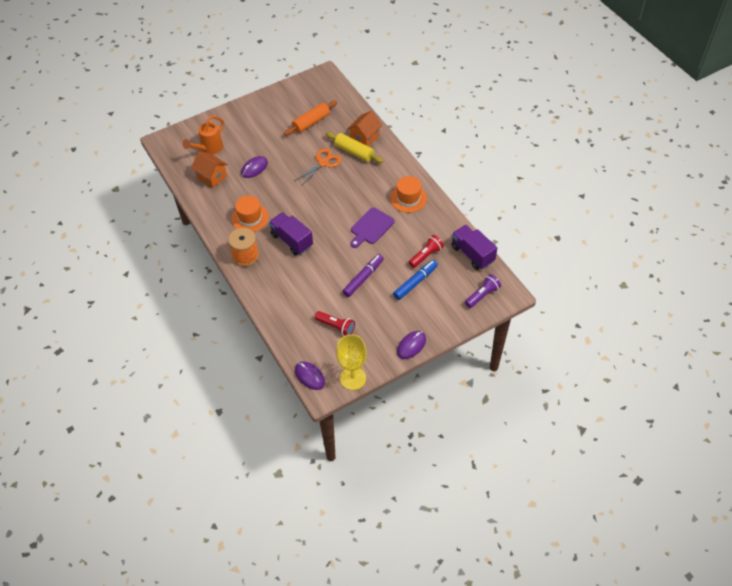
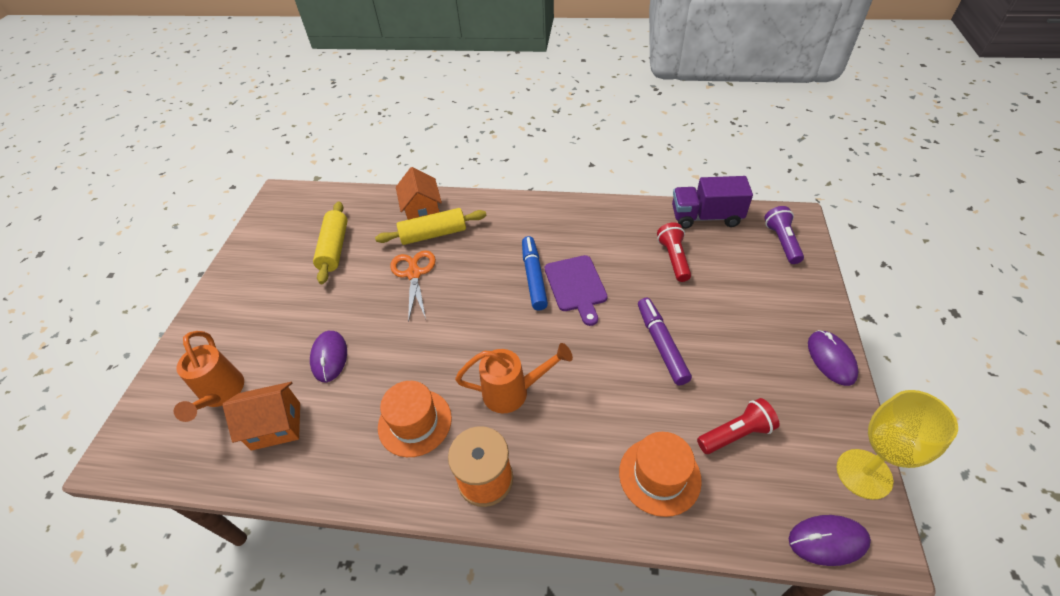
camera: 50 degrees left, 5 degrees down
(292, 240) = (514, 392): purple truck -> orange watering can
(311, 123) = (334, 248): orange rolling pin -> yellow rolling pin
(408, 198) = (563, 226): orange hat -> orange hat (659, 476)
(415, 282) = (713, 293): blue marker -> blue marker (534, 277)

